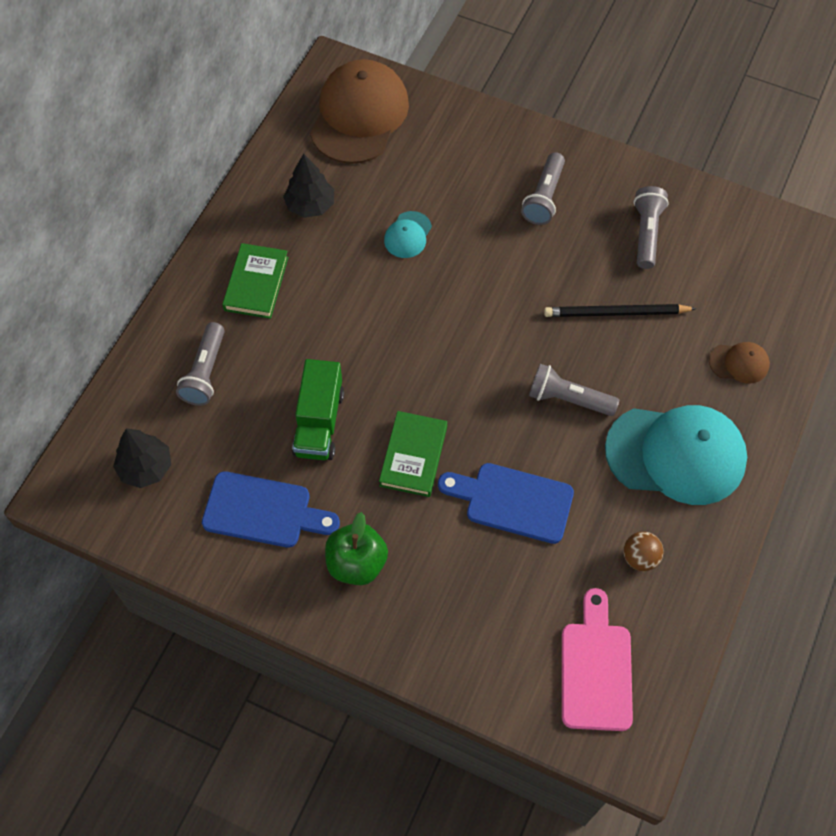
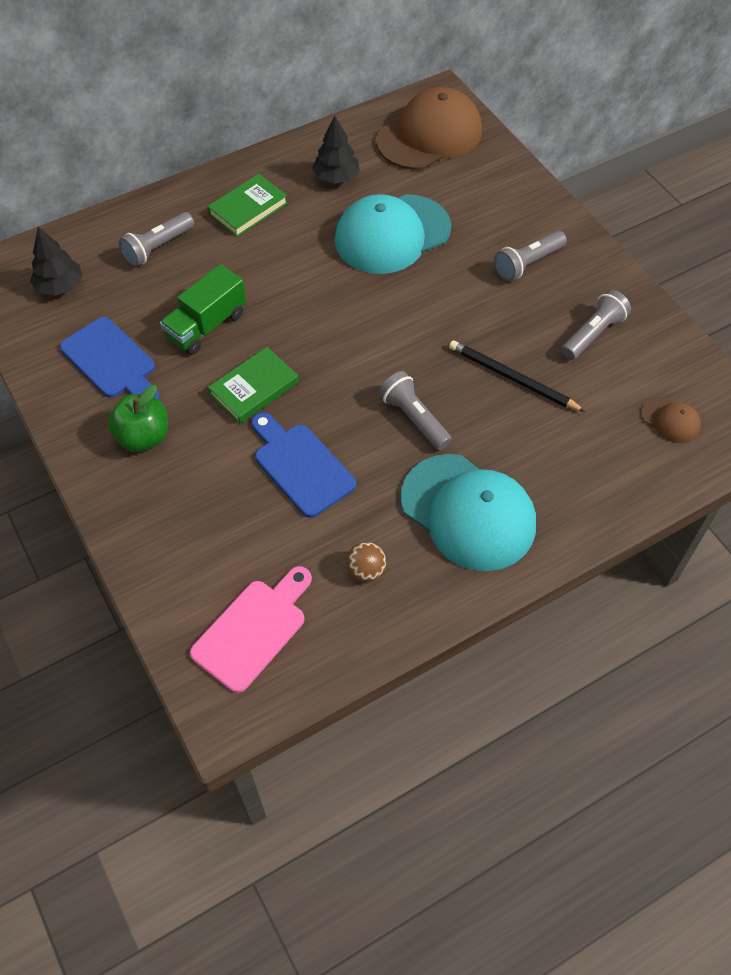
camera: 35 degrees right, 5 degrees down
(408, 235) = (392, 234): turquoise cap -> turquoise cap, size x2.26
(739, 363) = (588, 475): brown cap -> brown cap (670, 420)

